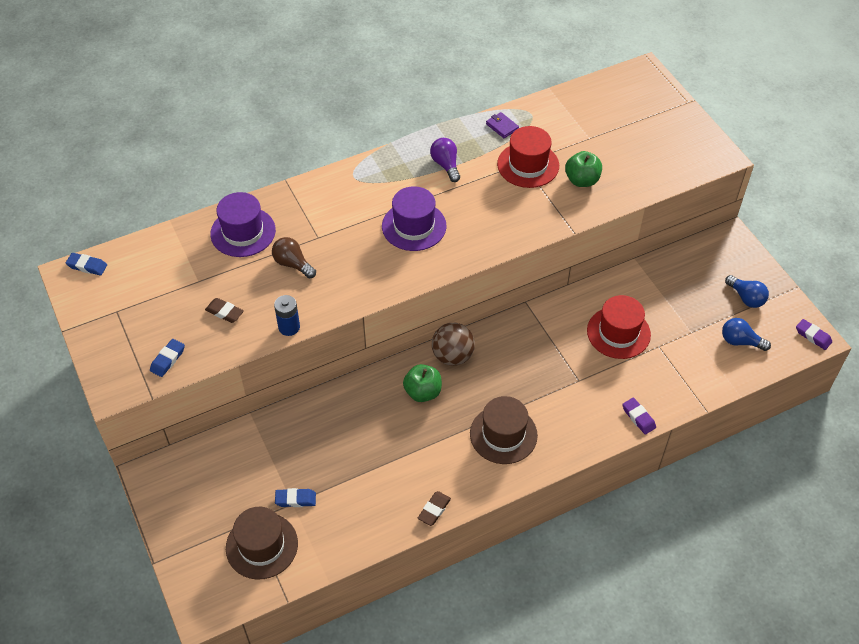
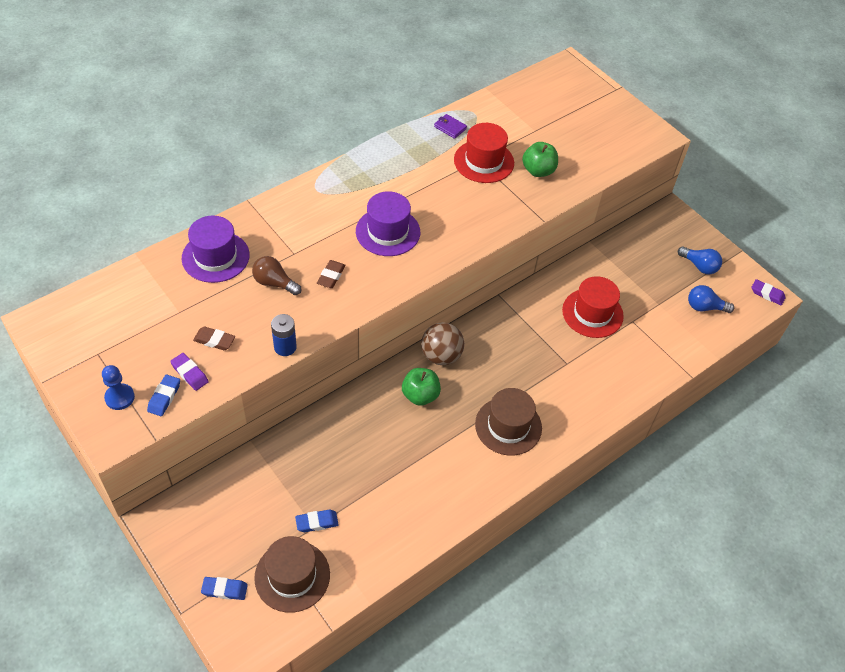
camera: 15 degrees left, 0 degrees up
(87, 266) = (56, 310): blue eraser -> blue eraser (224, 590)
(128, 354) = (119, 397): none -> blue pawn
(434, 510) = (458, 511): brown eraser -> brown eraser (331, 276)
(446, 165) = (405, 169): purple light bulb -> none
(638, 417) = (631, 391): purple eraser -> purple eraser (190, 373)

